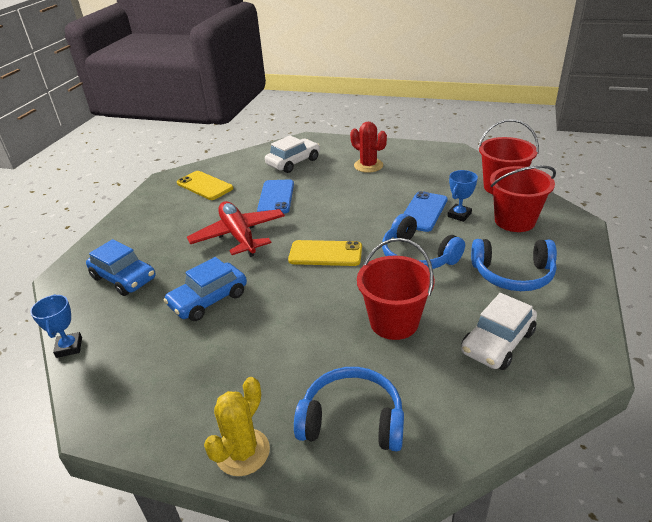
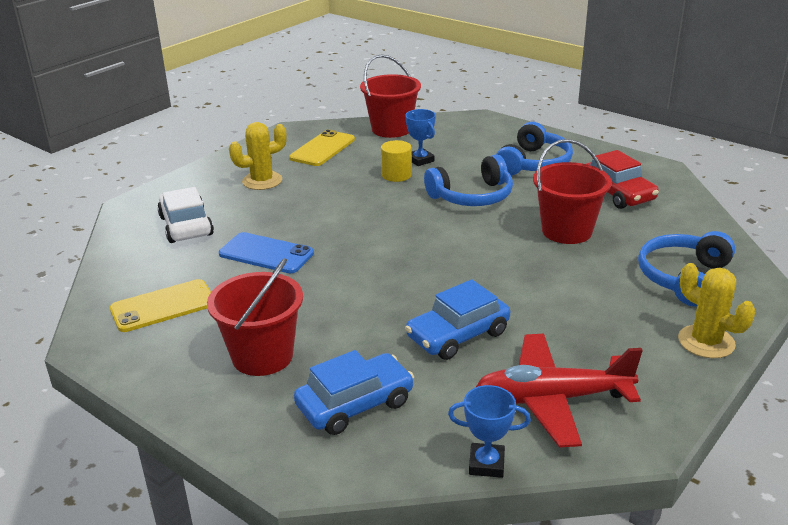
camera: 70 degrees left, 5 degrees down
(208, 299) = (458, 335): blue car -> blue car turned 75 degrees clockwise
(238, 236) = (334, 295): red plane -> red plane (552, 399)
(325, 253) = (426, 244): yellow phone -> yellow phone (322, 149)
(368, 165) = (262, 181): red cactus -> yellow cactus
(423, 212) = (396, 175): blue phone -> yellow cylinder
(497, 342) = (617, 193): white car -> red car
(514, 221) = (454, 140): red bucket -> red bucket (262, 356)

